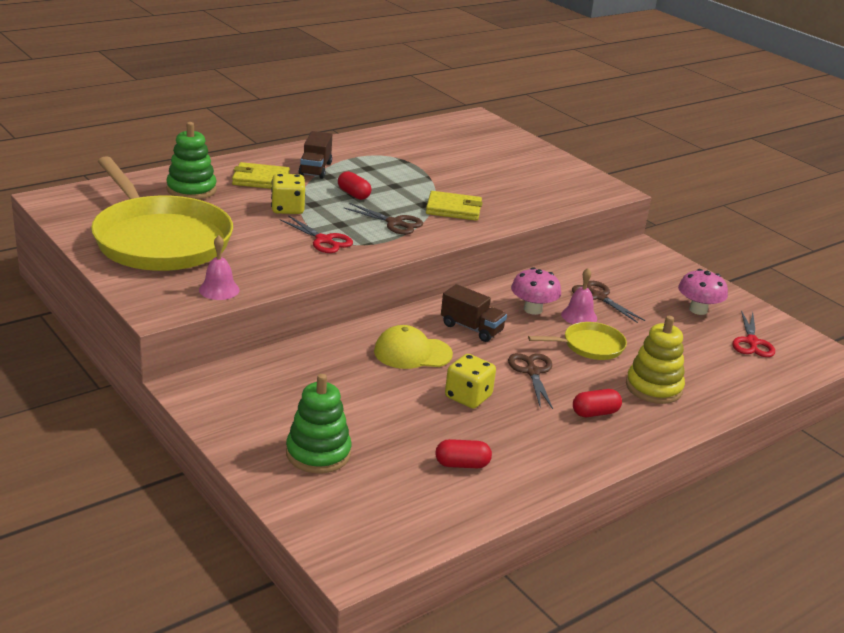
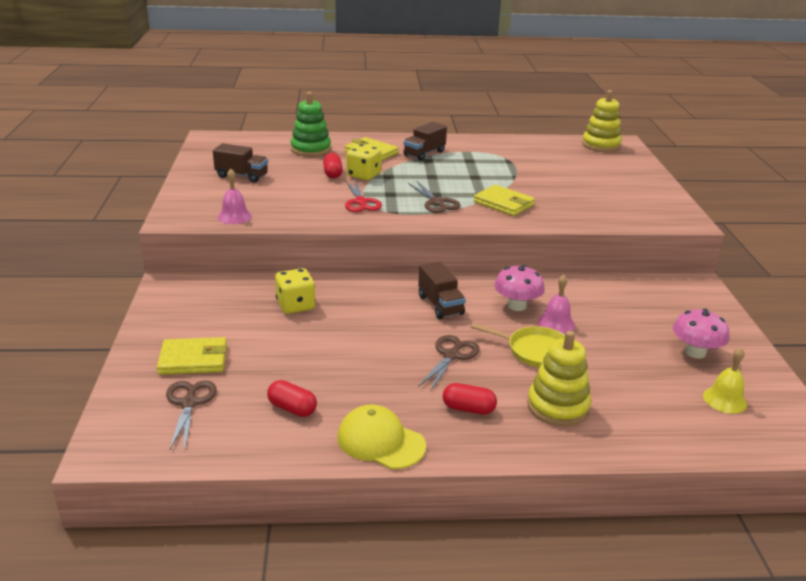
camera: 35 degrees right, 0 degrees up
(160, 240) = (242, 176): yellow pan -> brown truck
(318, 453) = (193, 359): green stacking toy -> yellow wallet
(353, 194) = (431, 176): red capsule -> red capsule (332, 174)
(412, 353) = (364, 309): yellow cap -> yellow cap (380, 441)
(464, 124) = (601, 145): none -> yellow stacking toy
(468, 397) = (367, 357): yellow dice -> yellow dice (295, 305)
(599, 297) = (597, 313): brown scissors -> brown scissors (189, 403)
(751, 342) = (724, 400): red scissors -> yellow bell

